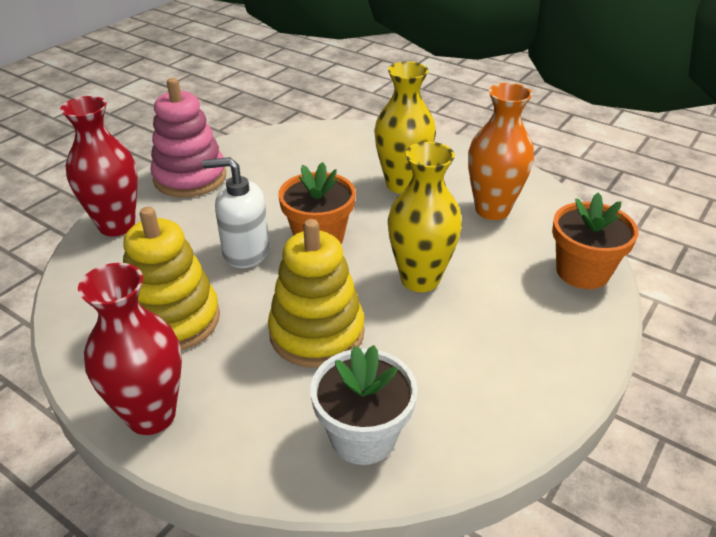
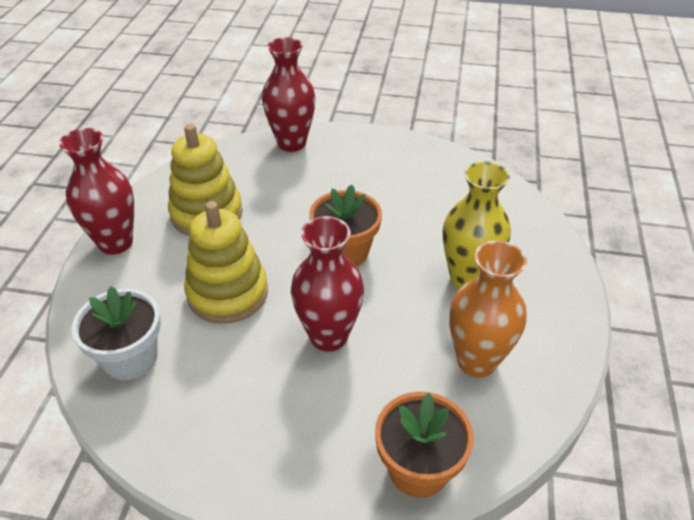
camera: 65 degrees right, 5 degrees up
(190, 177) = (375, 150): pink stacking toy -> none
(245, 252) = (301, 217): white soap dispenser -> none
(420, 279) = (328, 336): yellow vase -> red vase

